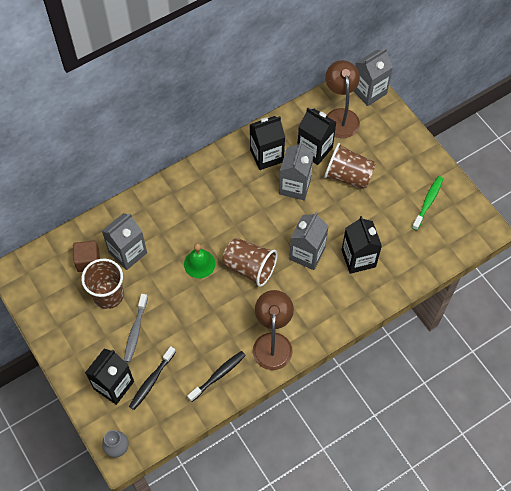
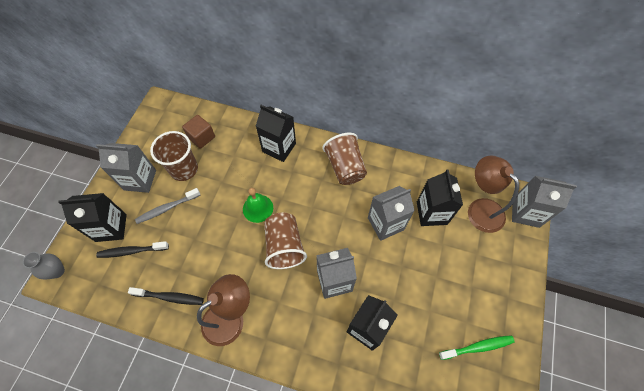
camera: 50 degrees right, 0 degrees up
(128, 252) = (228, 155): grey carton -> grey carton (140, 180)
(266, 155) = (391, 183): black carton -> black carton (279, 147)
(340, 116) = (480, 209): brown lamp -> brown lamp turned 75 degrees counterclockwise
(348, 176) = (434, 257): brown cup -> brown cup (345, 167)

